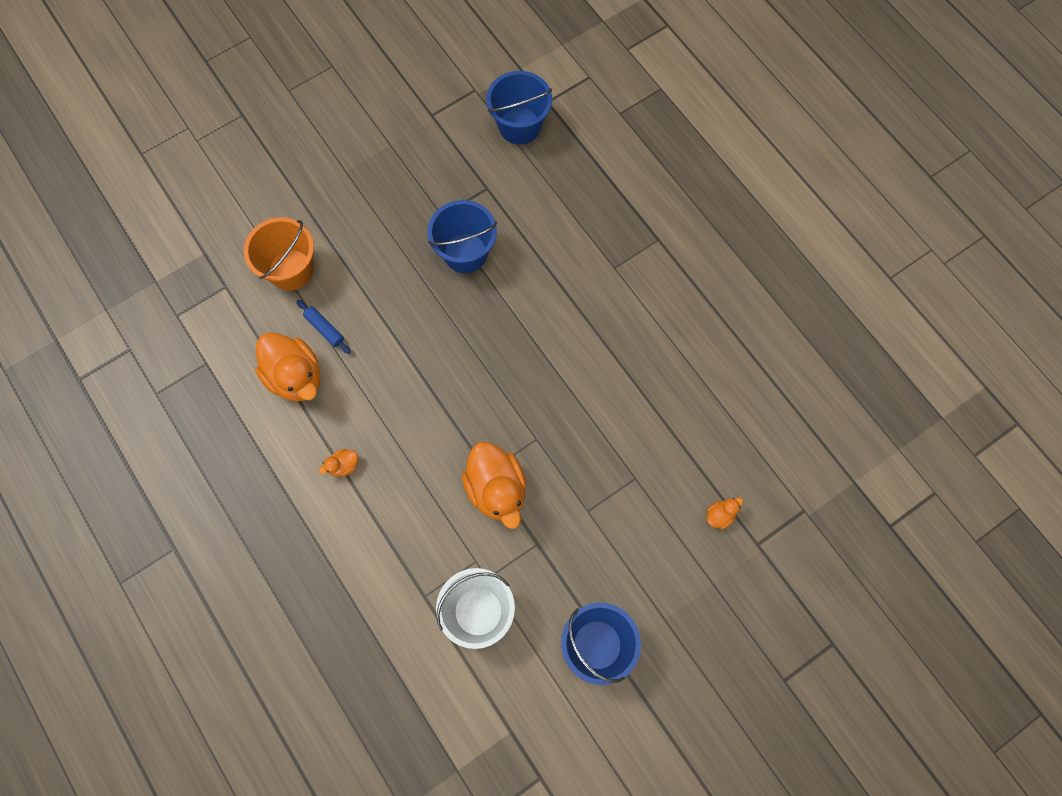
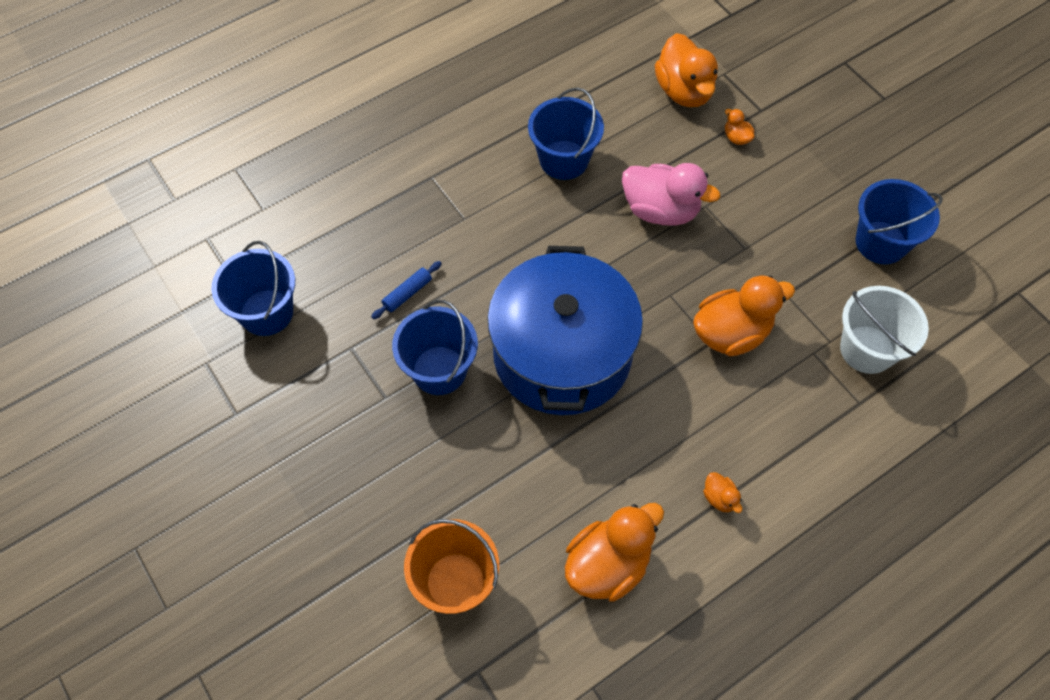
camera: 90 degrees left, 10 degrees down
(325, 329) = (541, 532): blue rolling pin -> blue rolling pin (407, 293)
(478, 346) = (562, 354): none -> blue pot
(628, 436) = (660, 210): none -> pink duck
(683, 351) = (564, 160): none -> blue bucket
(777, 468) = (684, 91): none -> orange duck

